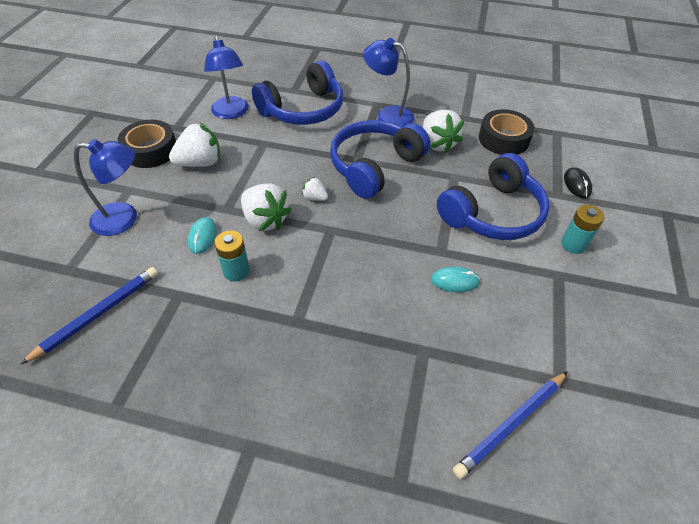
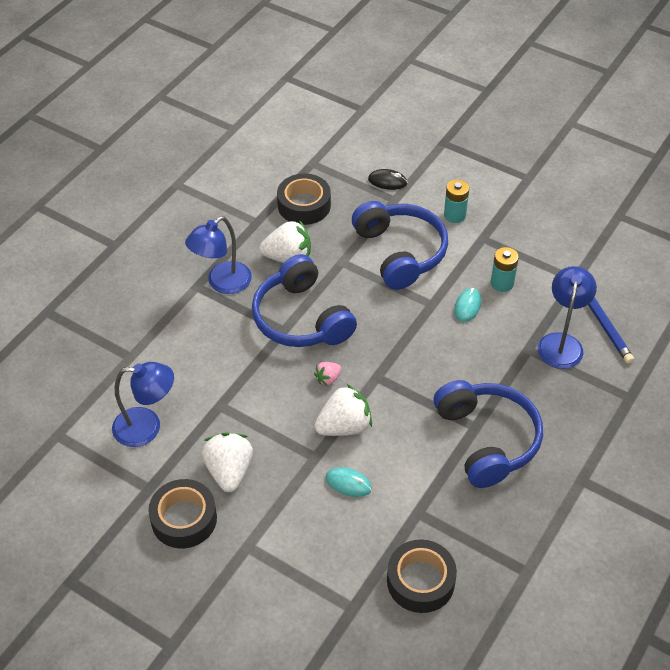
camera: 70 degrees left, 0 degrees up
(98, 314) = (420, 581): blue pencil -> black tape
(124, 219) = (295, 553): blue lamp -> blue lamp (561, 343)
(236, 271) = (404, 461): turquoise battery -> turquoise battery (502, 283)
(303, 109) = (174, 356): blue headphones -> blue headphones (486, 440)
(315, 198) = (328, 379): white strawberry -> pink strawberry

